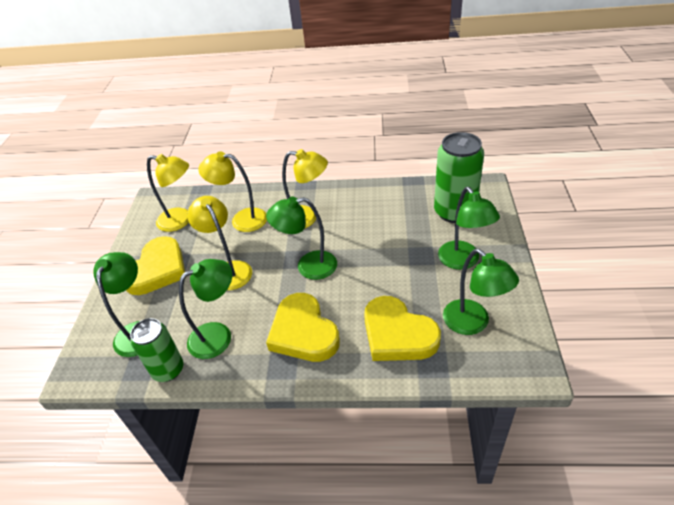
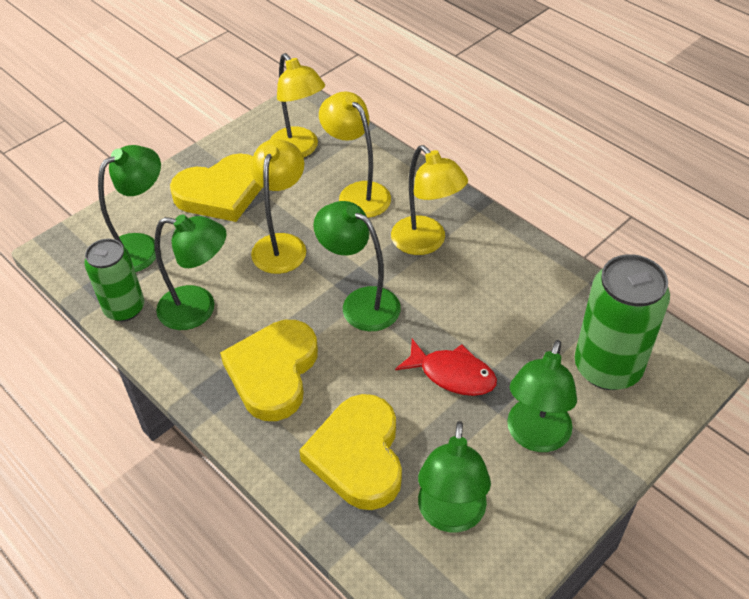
camera: 40 degrees right, 5 degrees up
(394, 264) = (452, 374): none -> red fish

